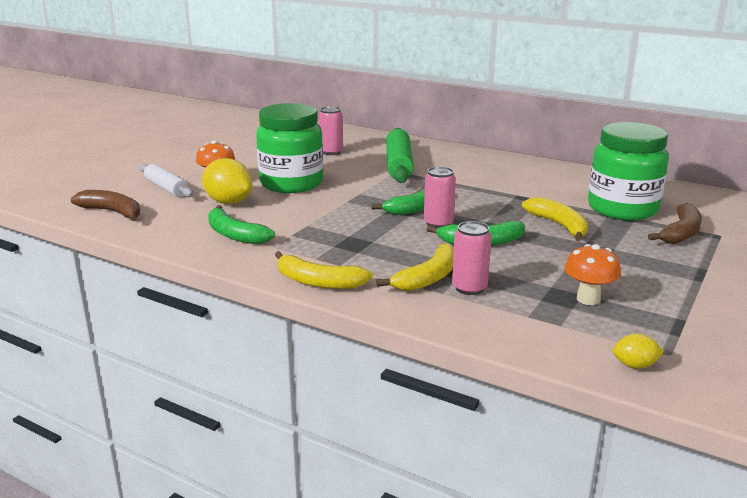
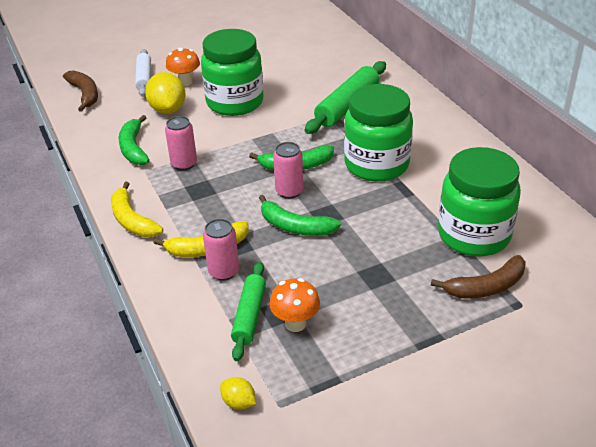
camera: 35 degrees right, 15 degrees up
(331, 152) = (311, 71): pink can -> pink can (184, 164)
(482, 191) = (376, 165): none -> green jar
(542, 308) = (249, 316): none -> green rolling pin
(559, 225) = (386, 233): yellow banana -> none

